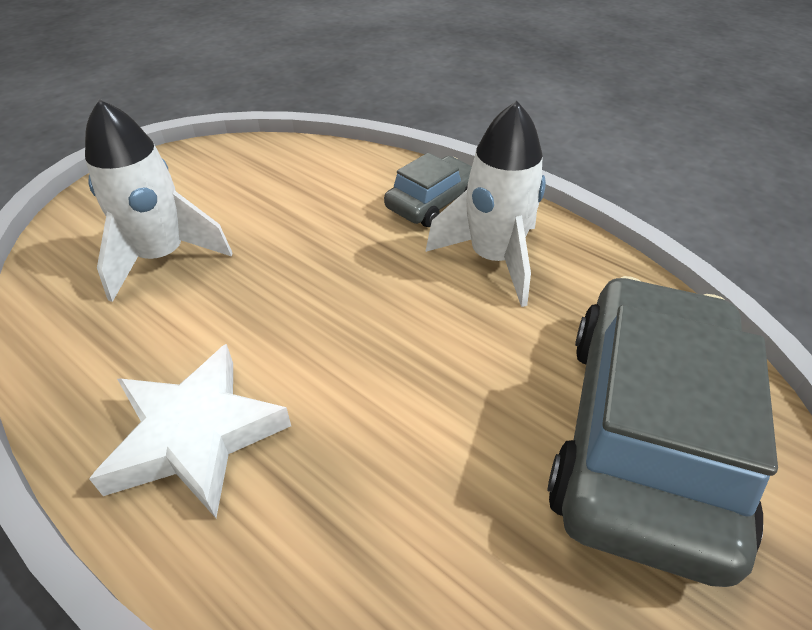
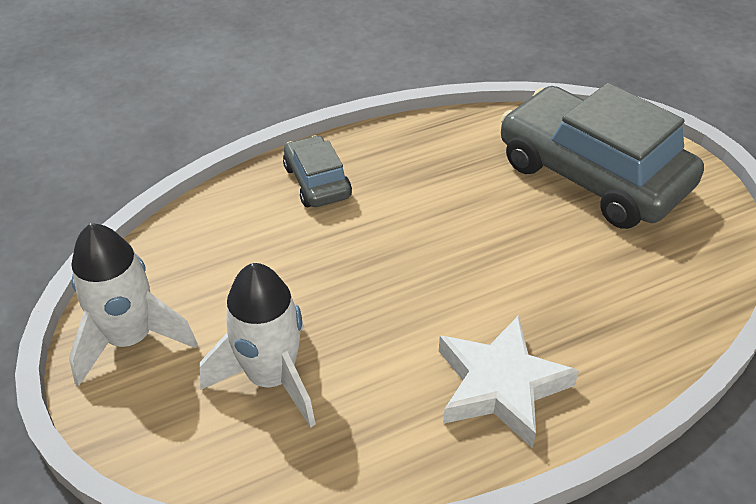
camera: 65 degrees left, 0 degrees up
(493, 259) = (409, 175): white rocket -> white rocket (130, 339)

